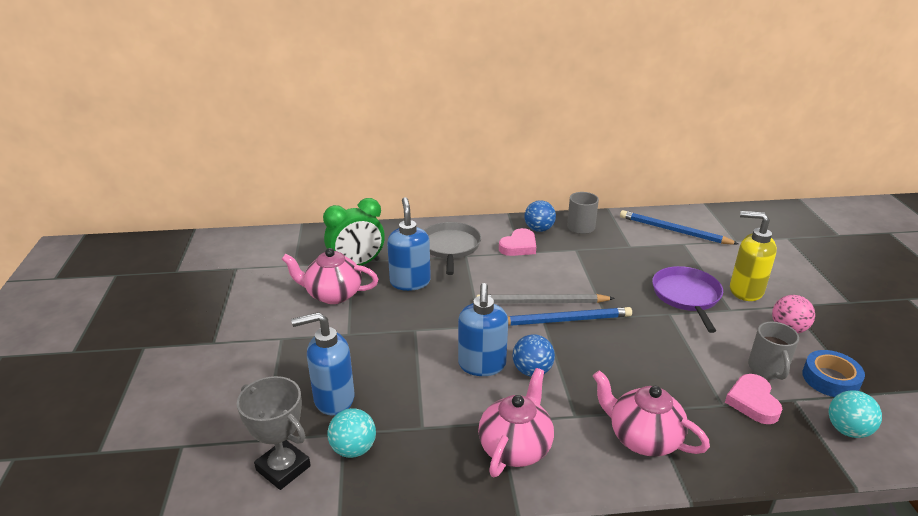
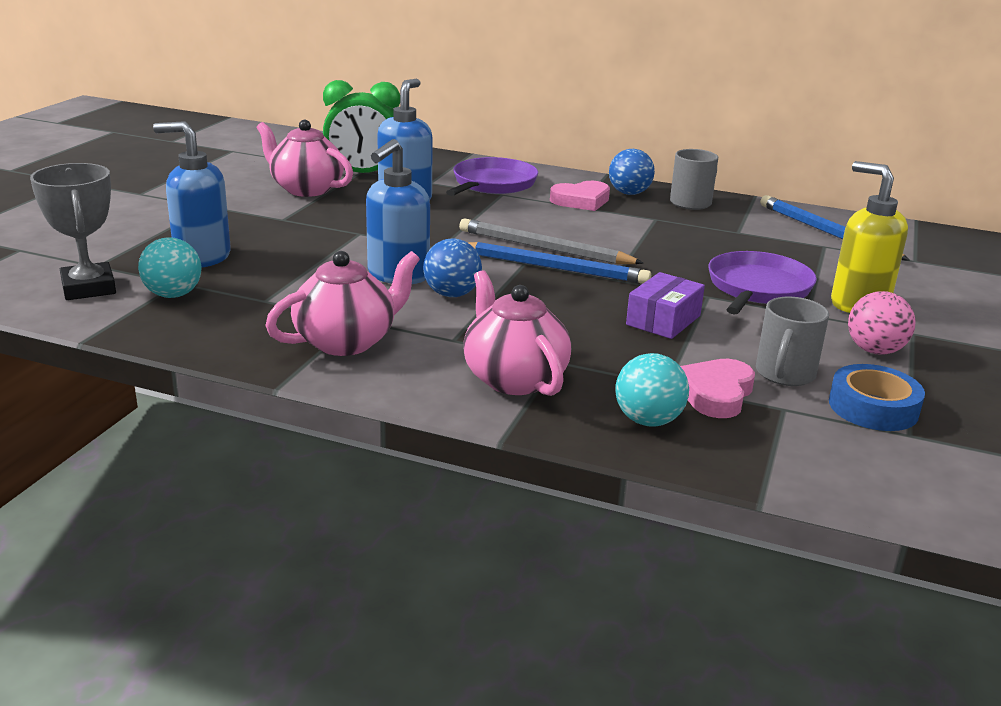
camera: 25 degrees right, 5 degrees down
(450, 247) = (492, 184): grey pan -> purple pan
(668, 346) = (663, 320): none -> purple box
(847, 430) = (827, 455): turquoise ball -> turquoise ball (648, 421)

